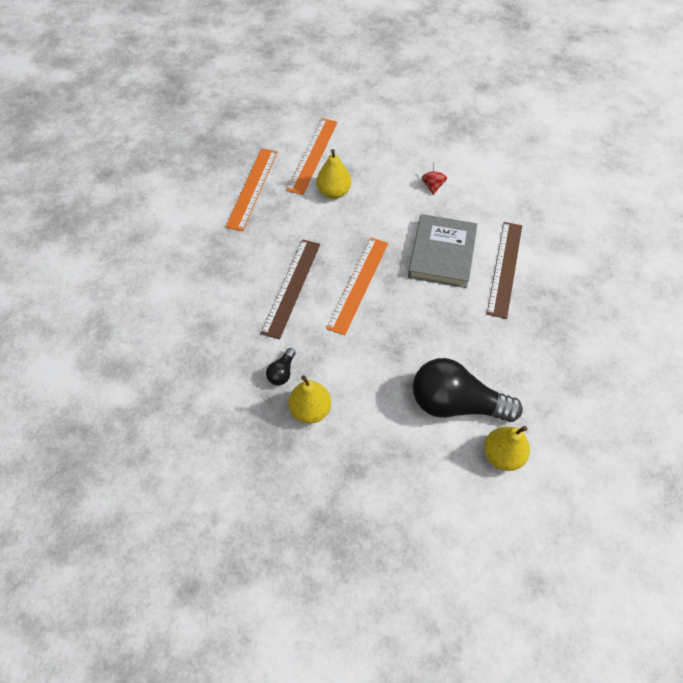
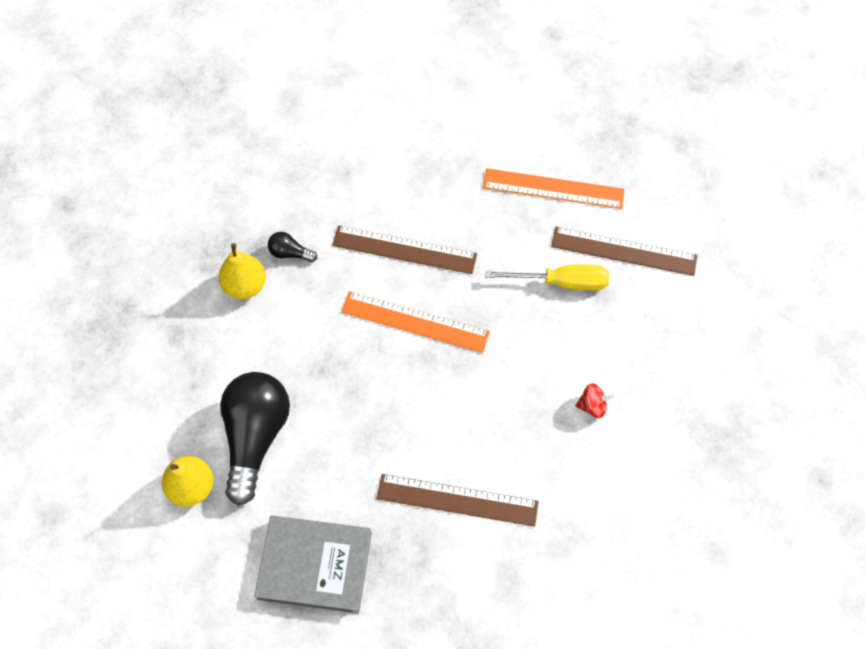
camera: 85 degrees right, 5 degrees up
(312, 155) = (624, 251): orange ruler -> brown ruler
(334, 192) = (561, 282): yellow pear -> yellow screwdriver
(442, 254) = (473, 419): grey book -> grey book (315, 565)

